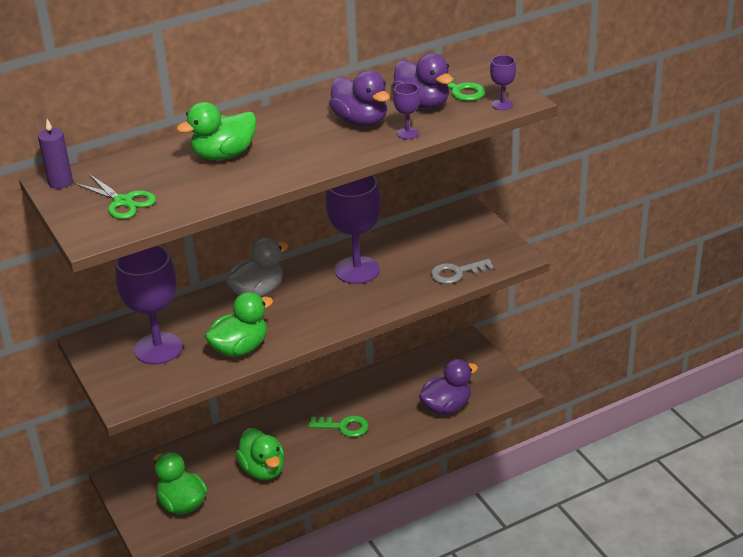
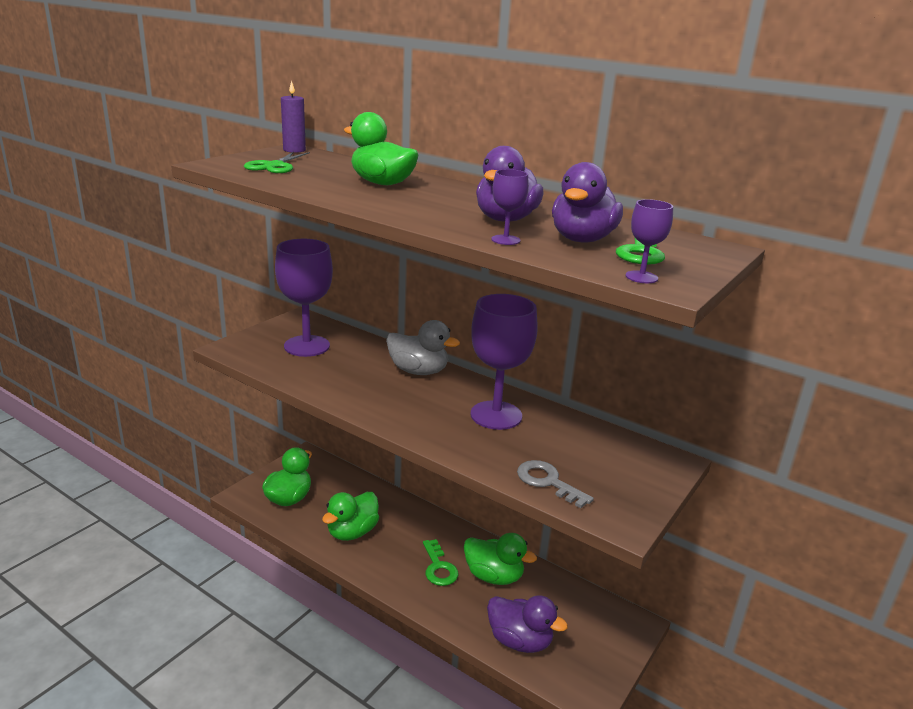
camera: 60 degrees right, 10 degrees down
(240, 348) = (327, 382): green duck -> green duck (494, 576)

